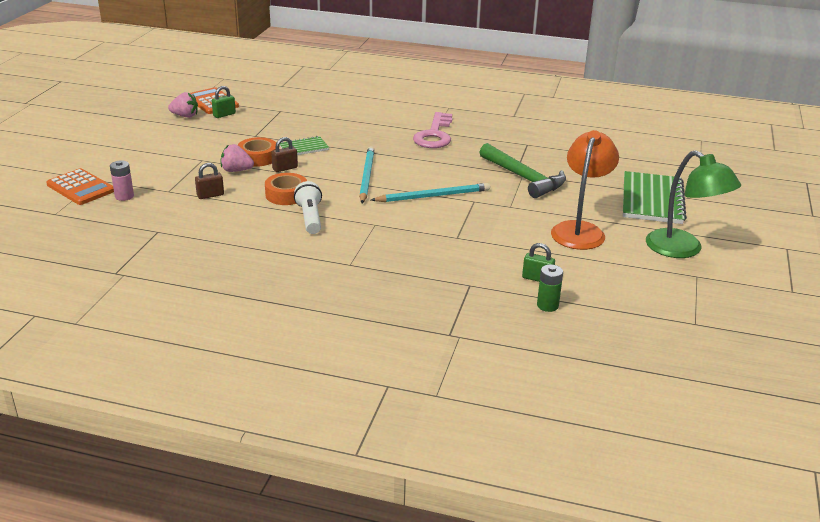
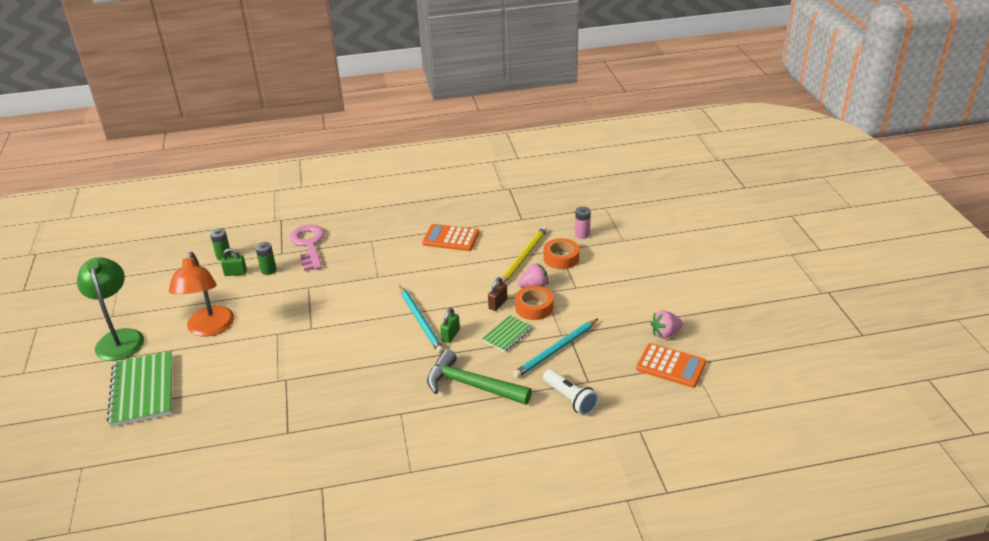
camera: 155 degrees right, 5 degrees up
(81, 188) = (622, 230): orange calculator -> orange calculator (451, 238)
(210, 195) = (524, 257): brown padlock -> yellow pencil
(224, 115) = (633, 351): green padlock -> green padlock (450, 335)
(286, 195) = (468, 278): orange tape -> orange tape (561, 258)
(310, 218) = (430, 265): white flashlight -> white flashlight (570, 399)
(433, 196) = (348, 320): turquoise pencil -> turquoise pencil (556, 350)
(434, 135) = (395, 407): pink key -> pink key (309, 245)
(495, 269) = (268, 270): none -> green battery
(524, 178) = (274, 374): green hammer -> green hammer (471, 385)
(683, 249) = (119, 338): green lamp -> green lamp turned 45 degrees clockwise

